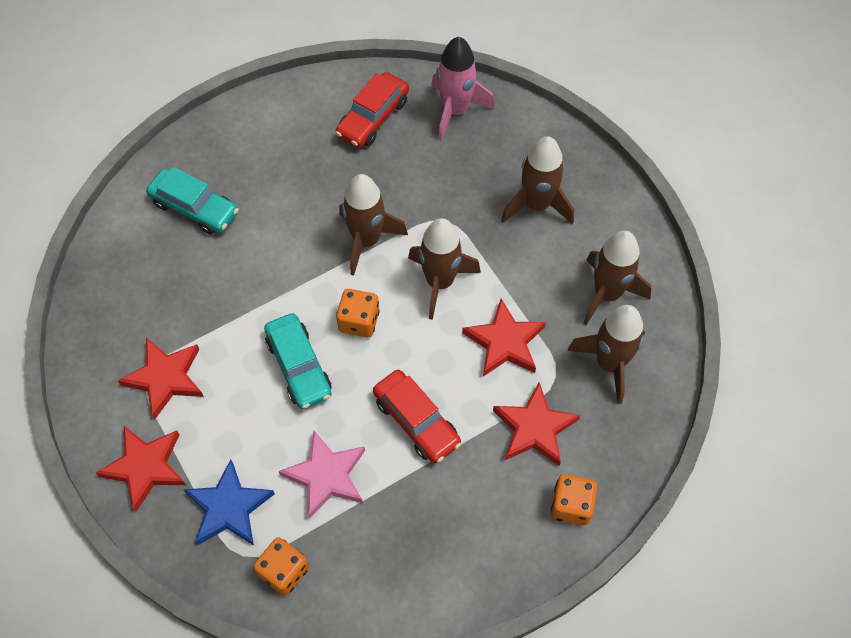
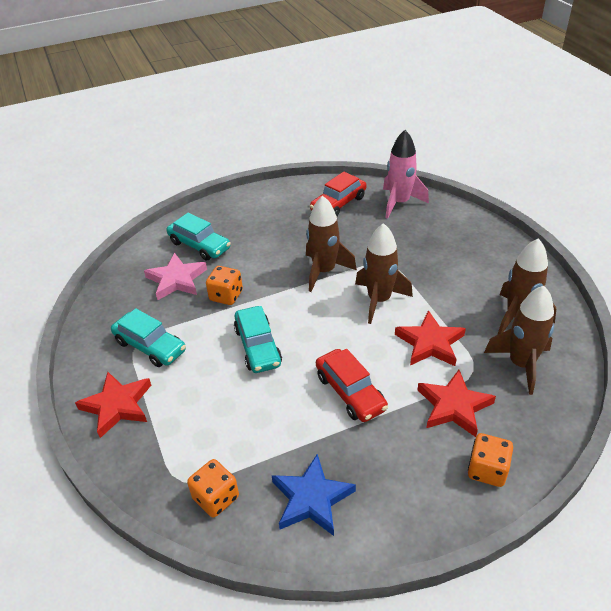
camera: 10 degrees right, 20 degrees down
(165, 378) = (150, 346): red star -> turquoise car
(228, 507) = (178, 442): blue star -> blue star (311, 498)
(326, 476) = (267, 426): pink star -> pink star (176, 280)
(359, 321) = (311, 321): orange dice -> orange dice (226, 296)
(536, 204) = (459, 258): brown rocket -> none

